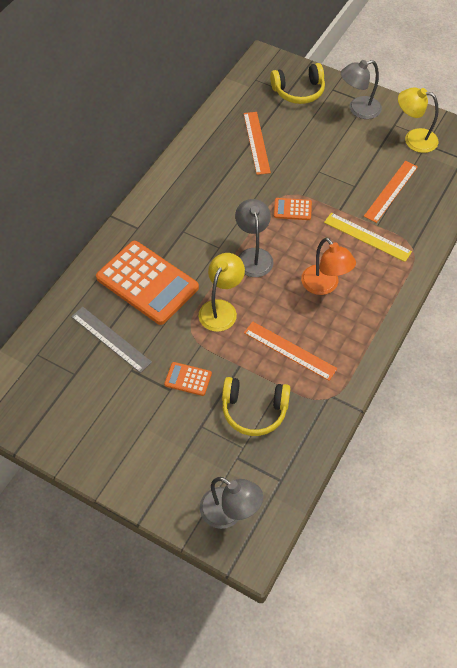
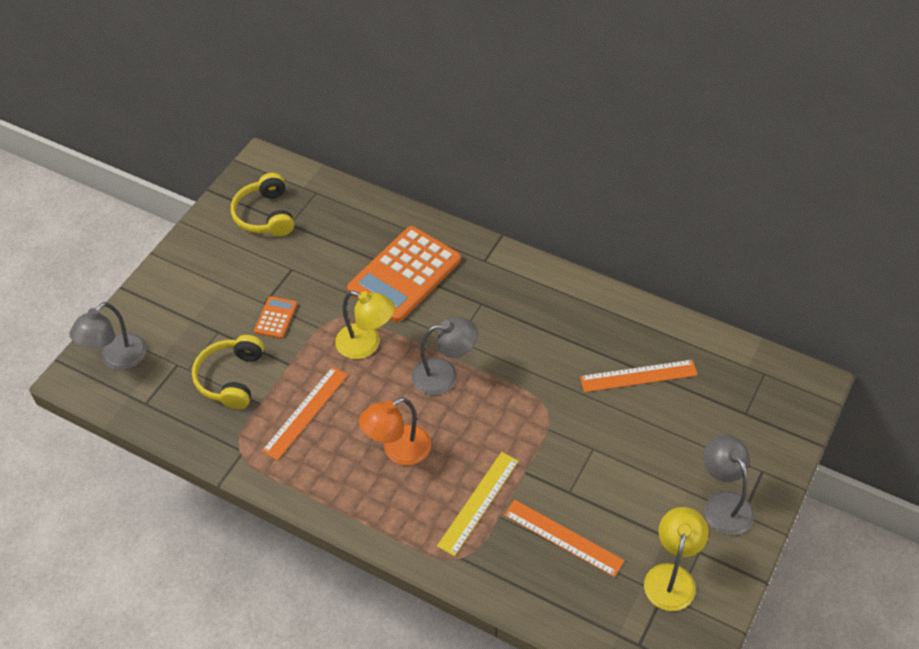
camera: 90 degrees right, 5 degrees down
(110, 339) = (331, 249): grey ruler -> none
(292, 209) = (522, 417): orange calculator -> none
(299, 91) = (749, 427): yellow headphones -> yellow headphones (265, 215)

